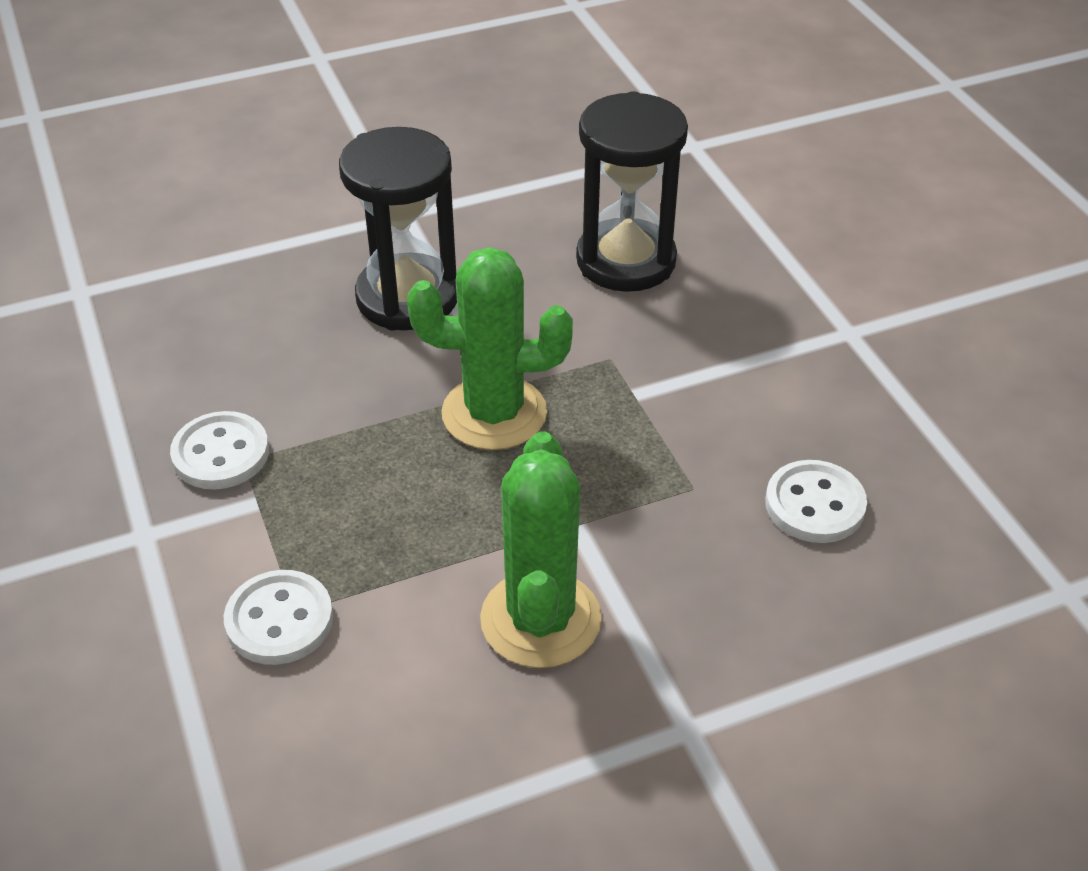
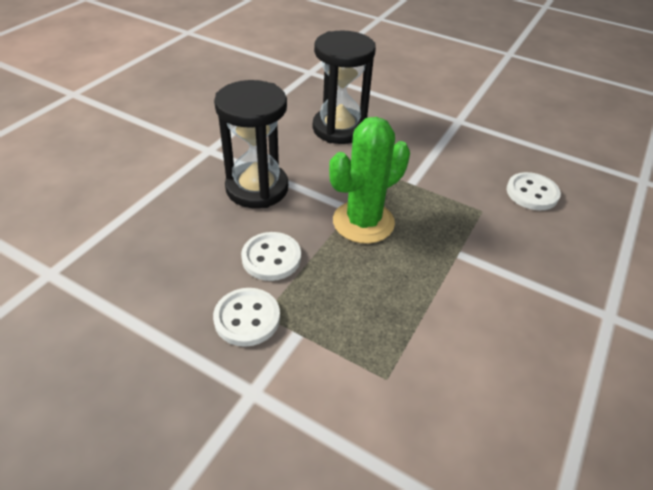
camera: 40 degrees left, 0 degrees up
(279, 620) = (385, 389): white button -> white button (271, 258)
(540, 619) = (498, 306): green cactus -> none

